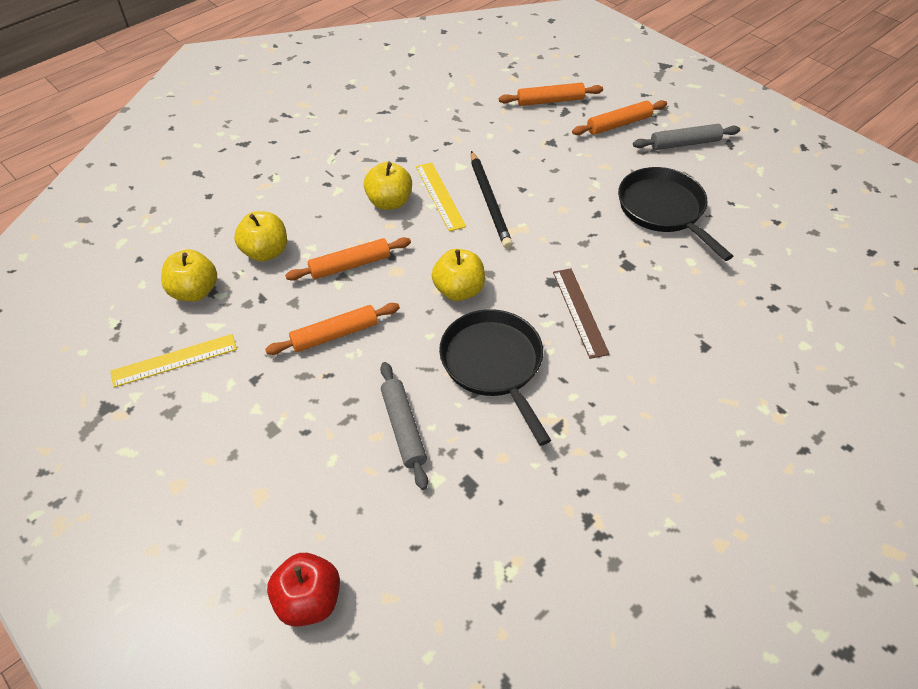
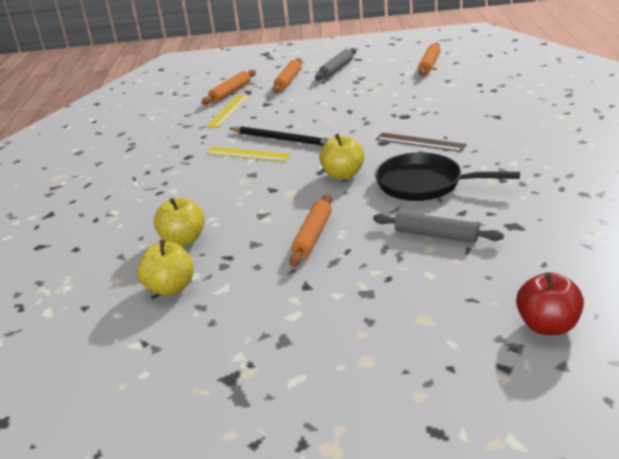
camera: 45 degrees left, 20 degrees down
(174, 360) = (230, 321): yellow ruler -> yellow ruler (228, 111)
(350, 265) = (256, 208): orange rolling pin -> orange rolling pin (429, 64)
(389, 202) = (221, 174): yellow apple -> none
(663, 210) = (378, 92): black pan -> none

